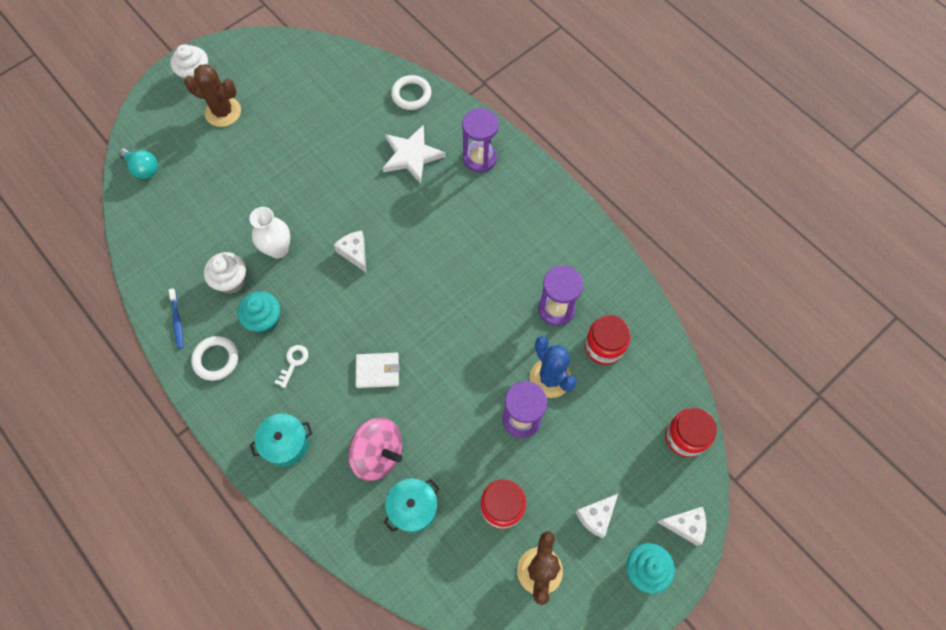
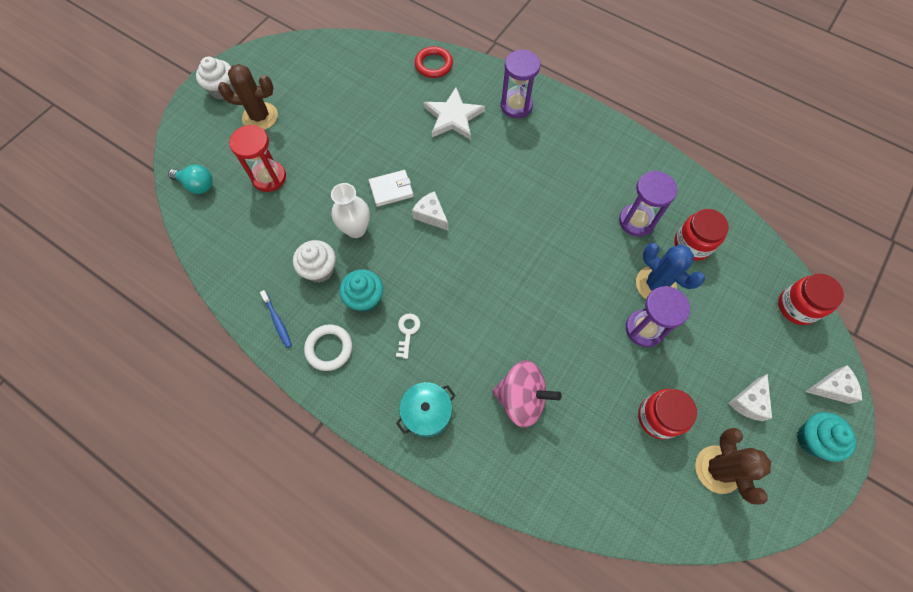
camera: 15 degrees left, 0 degrees up
(212, 177) = (269, 177): none -> red hourglass
(377, 371) = (492, 319): white wallet -> white wallet (391, 189)
(411, 95) = (433, 65): white ring -> red ring
(413, 508) = (574, 442): turquoise pot -> none

